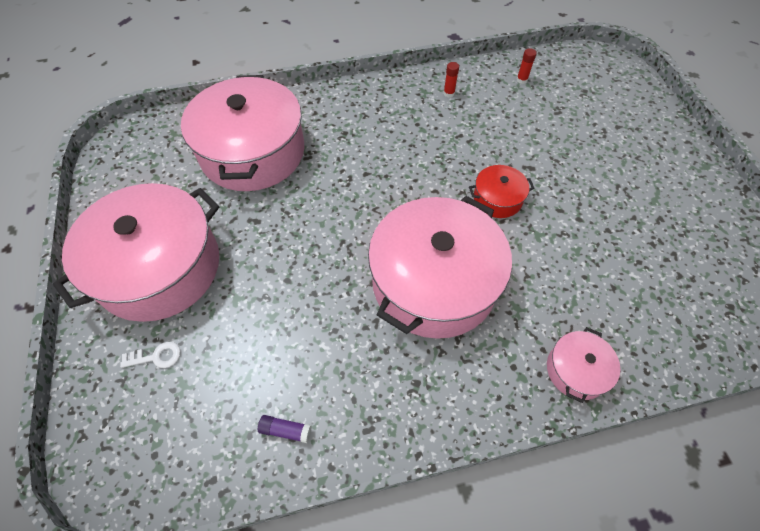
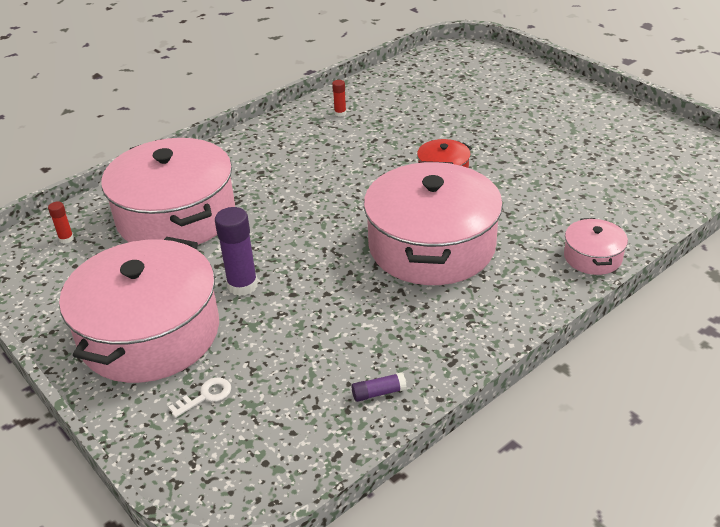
camera: 25 degrees left, 20 degrees down
(255, 251) = (242, 285): none -> purple glue stick
(521, 80) = (400, 84): red glue stick -> red glue stick (66, 239)

